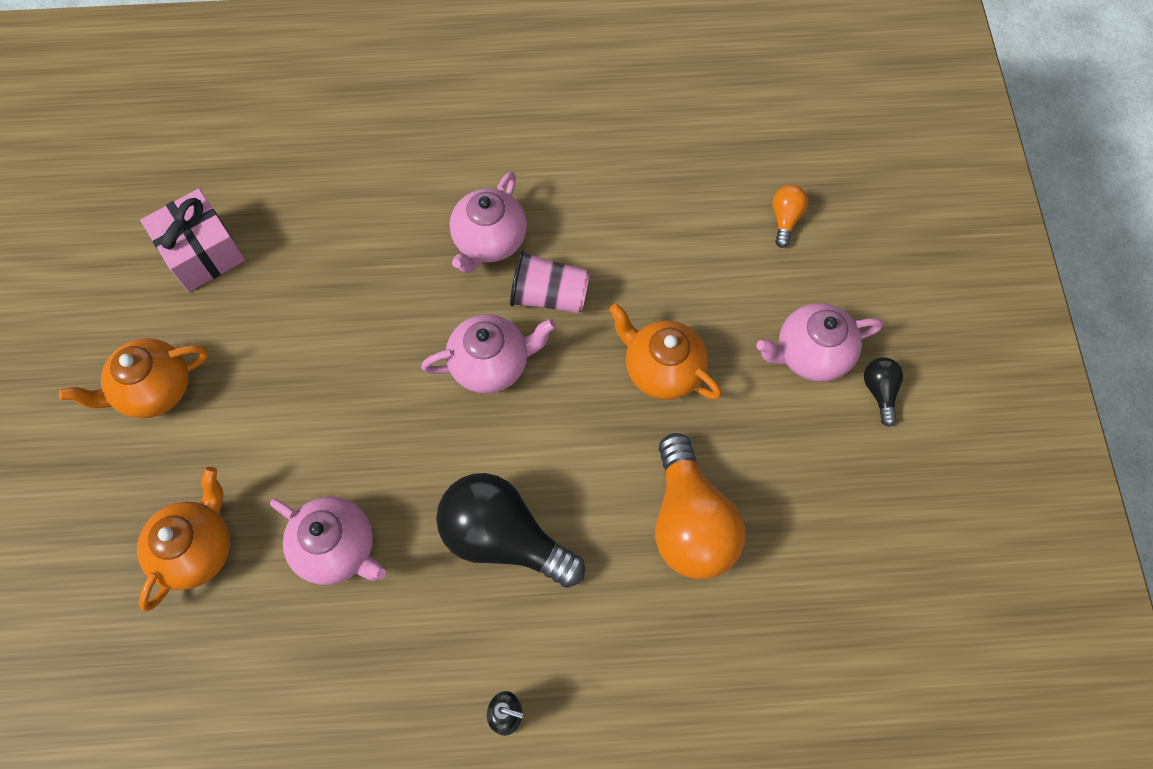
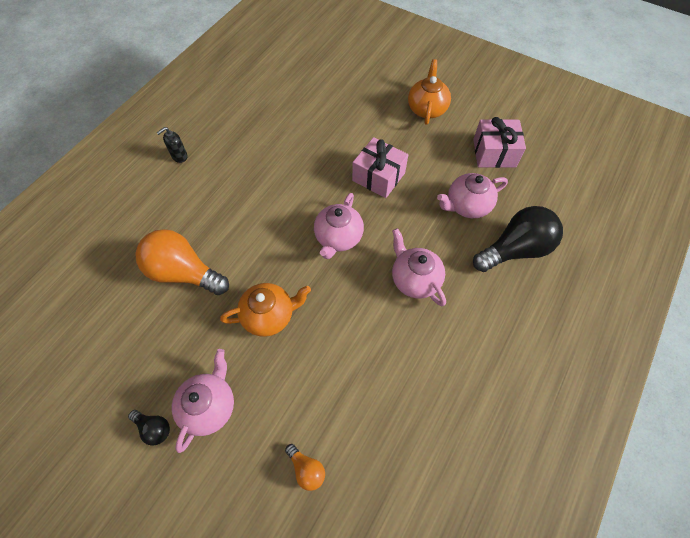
camera: 125 degrees right, 5 degrees down
(196, 549) = (339, 94): orange teapot -> none
(337, 548) = (299, 136): pink teapot -> pink teapot (467, 206)
(347, 377) = (378, 176): none -> pink gift
(504, 538) = (248, 194): black light bulb -> black light bulb (515, 250)
(549, 296) = (357, 288): pink cup -> none

